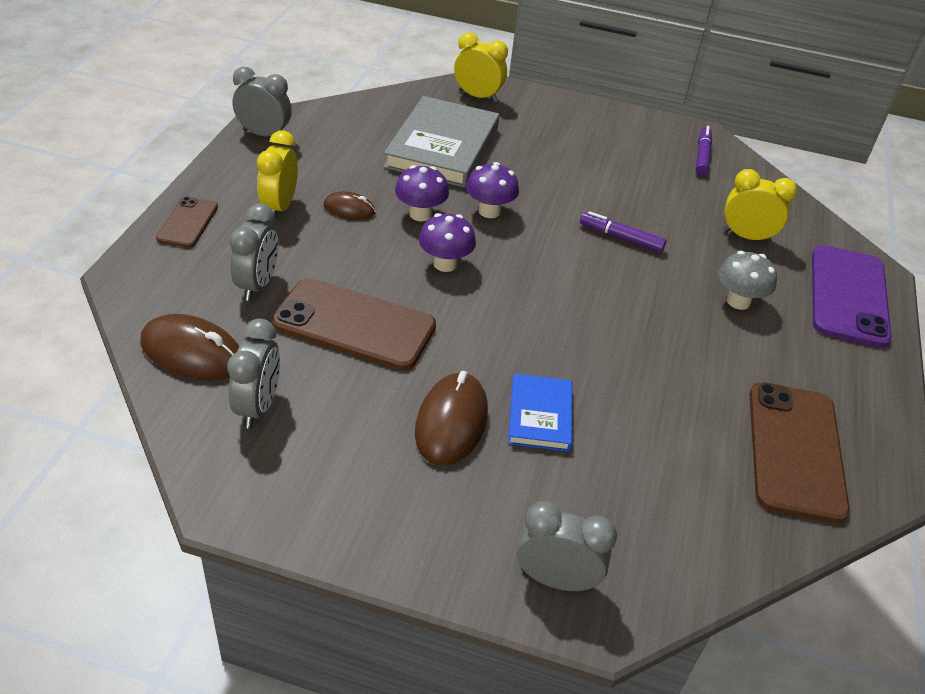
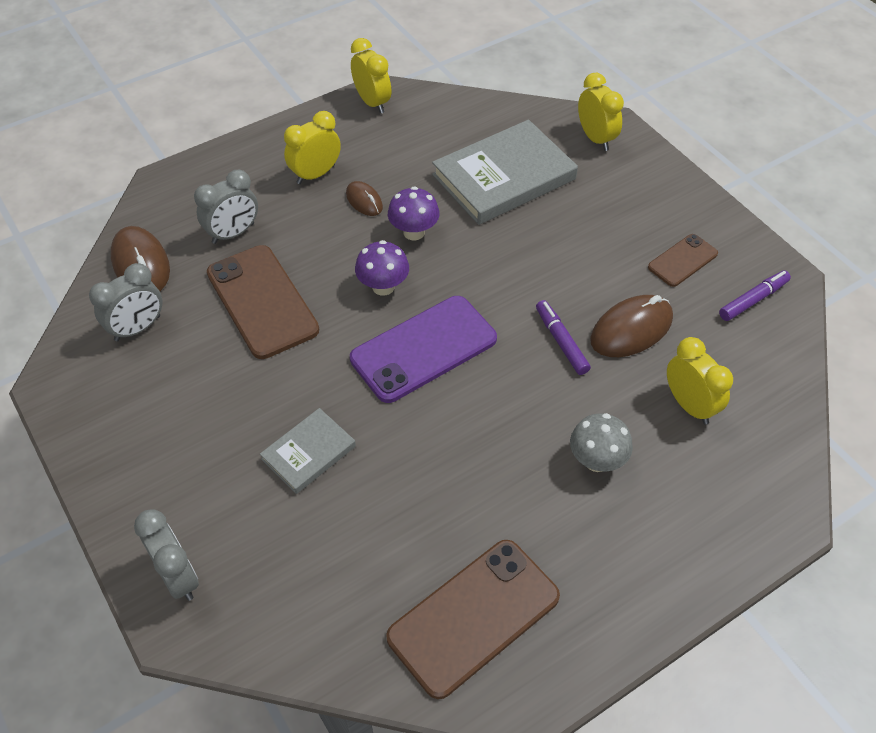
camera: 45 degrees right, 10 degrees up
(188, 223) = (241, 158): brown phone -> brown phone (682, 260)
(264, 134) = (372, 102): grey clock -> yellow clock
(451, 422) = (242, 418): brown mouse -> brown mouse (631, 329)
(489, 211) = (473, 257): purple mushroom -> none
(540, 415) = (308, 453): blue book -> grey book
(848, 296) = (719, 521): purple phone -> purple phone (423, 349)

